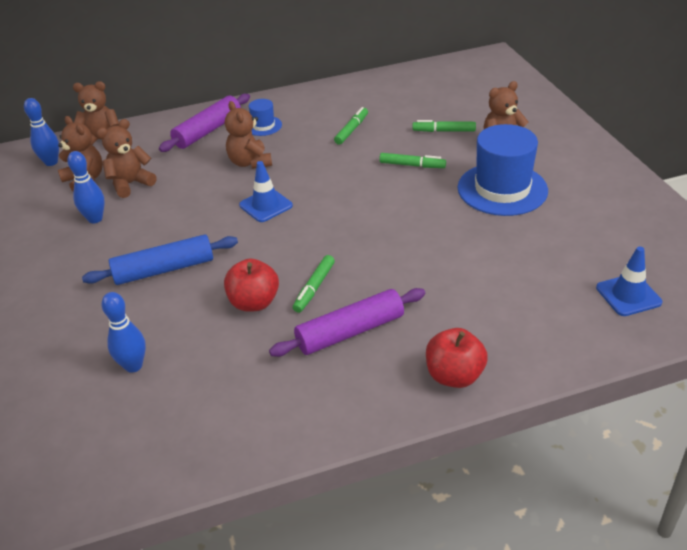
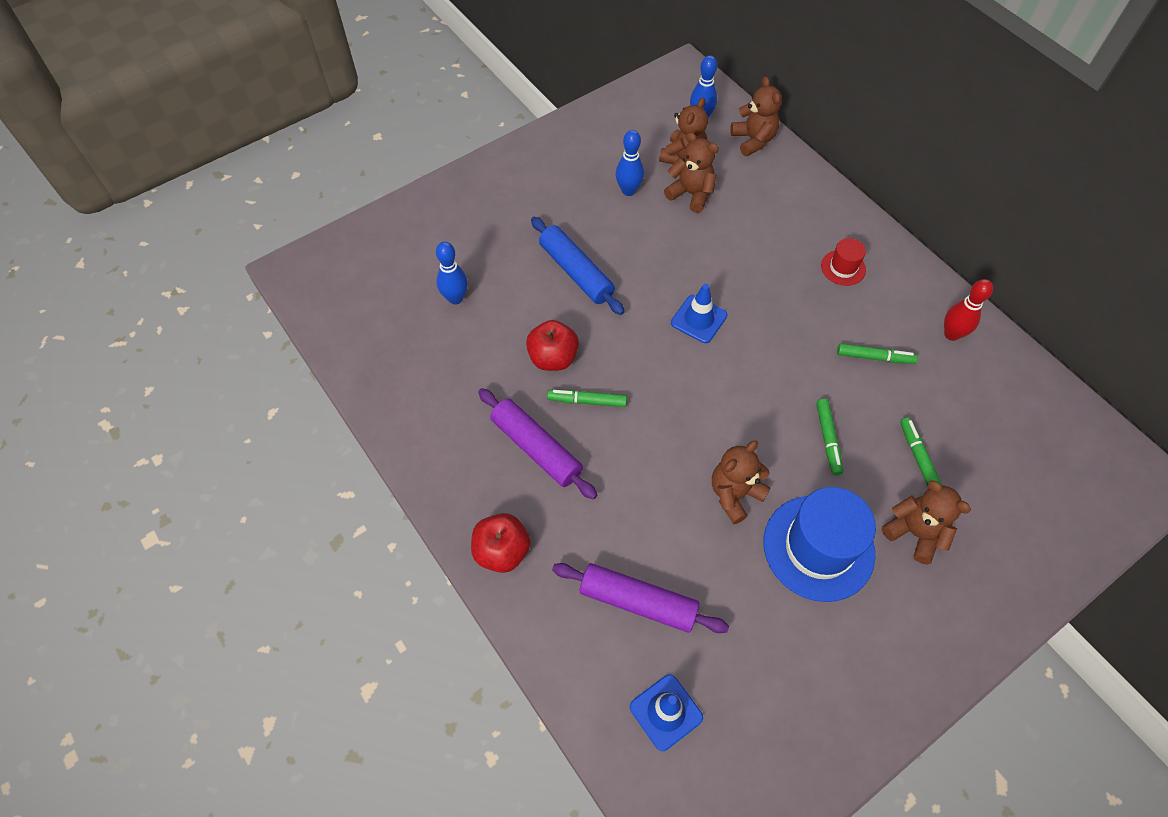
camera: 70 degrees right, 20 degrees up
(208, 131) = (810, 221): purple rolling pin -> purple rolling pin (638, 602)
(250, 162) = (767, 279): brown teddy bear -> brown teddy bear (734, 494)
(263, 126) = (843, 268): blue hat -> red hat
(350, 96) = (951, 334): none -> red bowling pin

